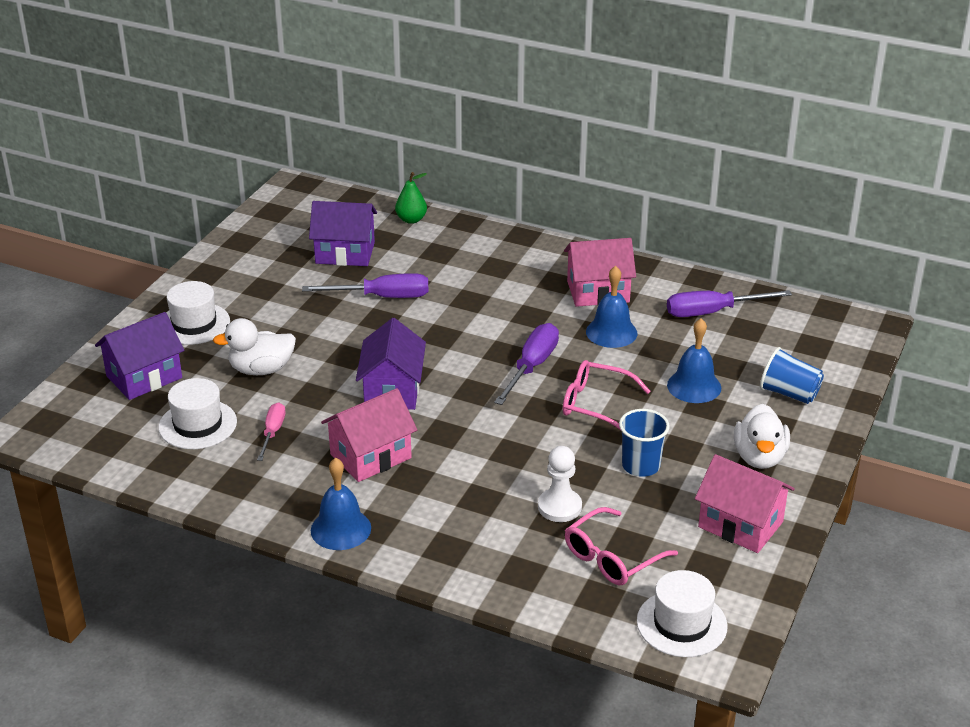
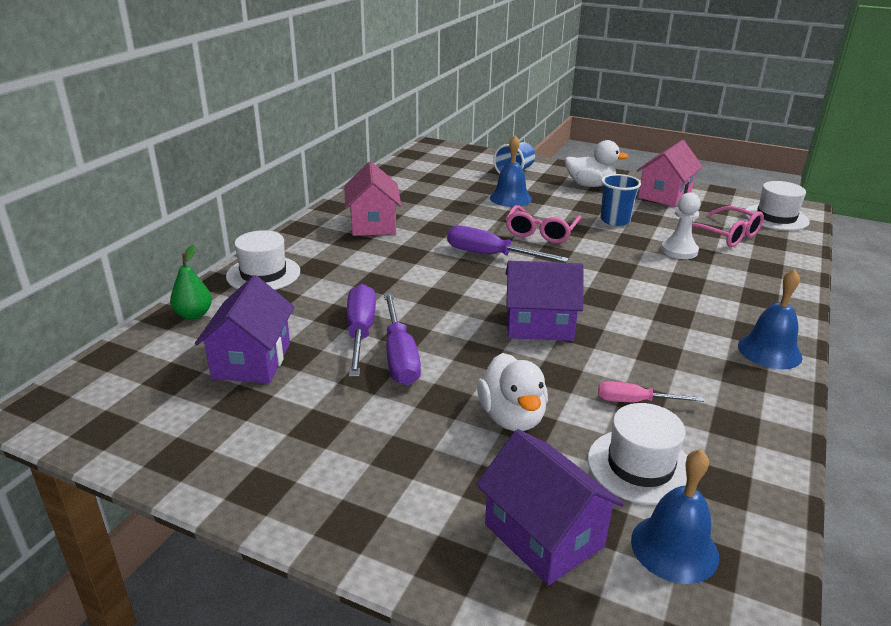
camera: 90 degrees left, 5 degrees down
(194, 324) = (402, 491): white hat -> white hat (263, 274)
(370, 456) = (651, 336): pink house -> none
(611, 332) = (437, 222): blue bell -> blue bell (674, 548)
(712, 312) = (411, 186): purple screwdriver -> purple screwdriver (399, 356)

